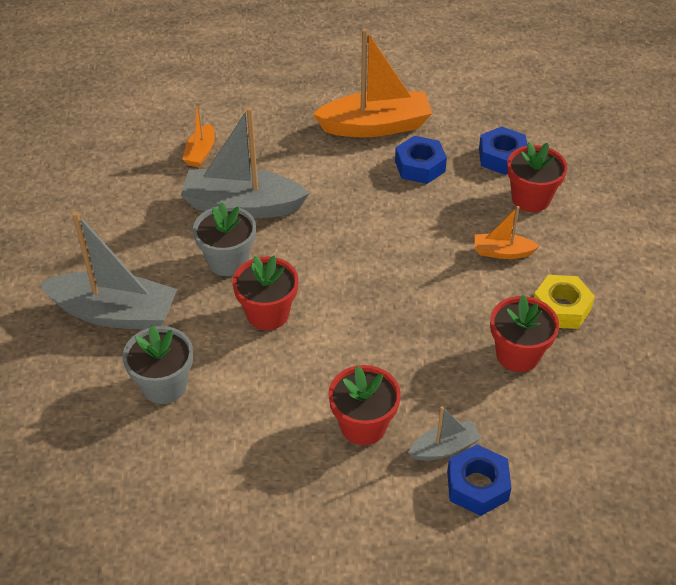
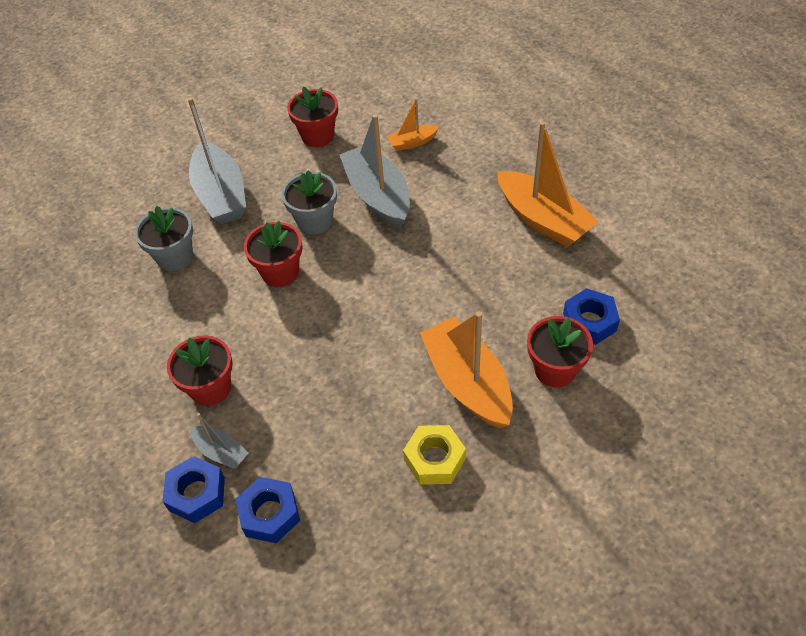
camera: 60 degrees right, 5 degrees up
(420, 166) = (521, 273): blue nut -> blue nut (270, 514)
(502, 252) = (467, 382): orange boat -> orange boat, size x2.02
(518, 354) = (355, 453): red flower pot -> red flower pot (317, 136)

